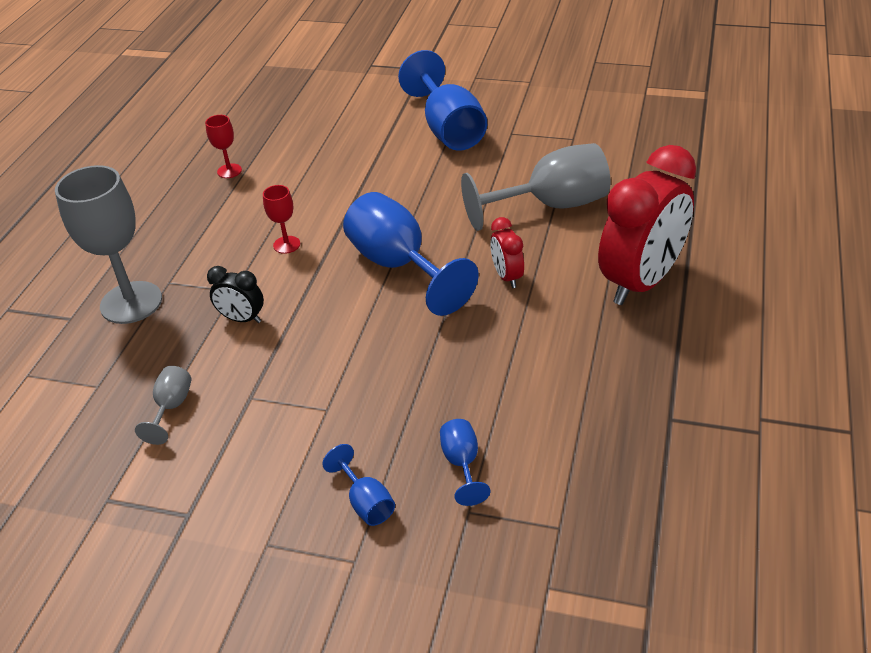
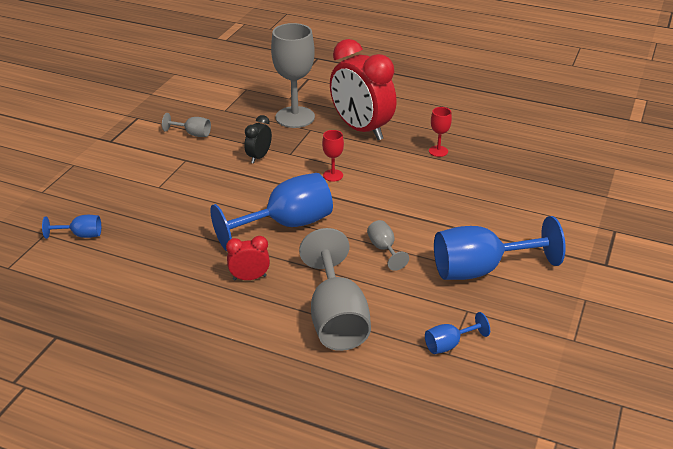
camera: 95 degrees right, 5 degrees down
(366, 502) = (77, 197): blue goblet -> blue goblet (449, 344)
(430, 189) = (384, 249): none -> grey goblet
(641, 282) = (208, 354): red clock -> red clock (361, 129)

